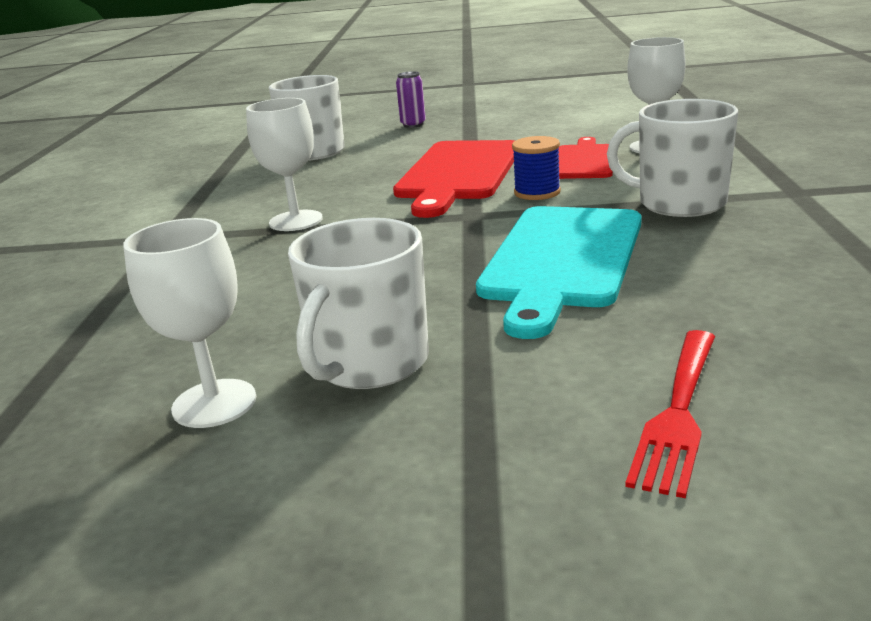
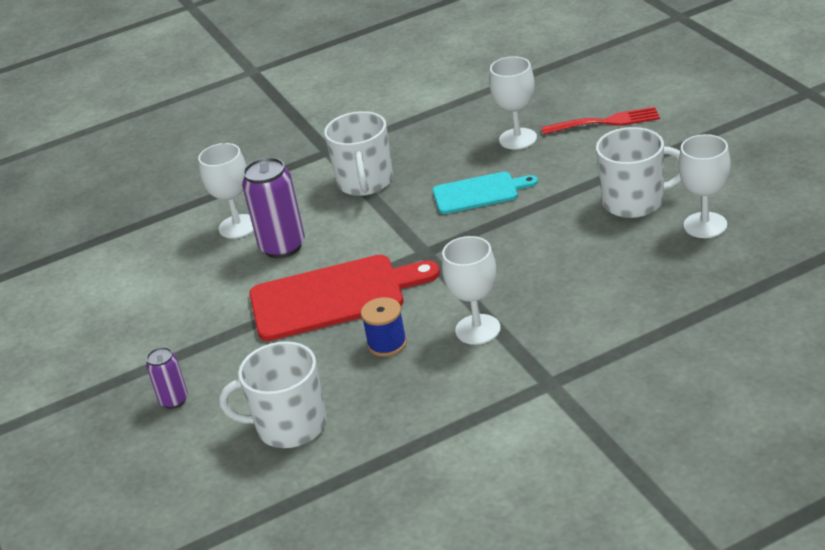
camera: 115 degrees left, 10 degrees up
(537, 192) = (366, 242): blue spool -> blue spool (387, 344)
(561, 260) = (479, 193): turquoise cutting board -> turquoise cutting board, size x0.59
(584, 161) = (282, 247): red cutting board -> purple can
(698, 314) = (518, 139): none -> white goblet

